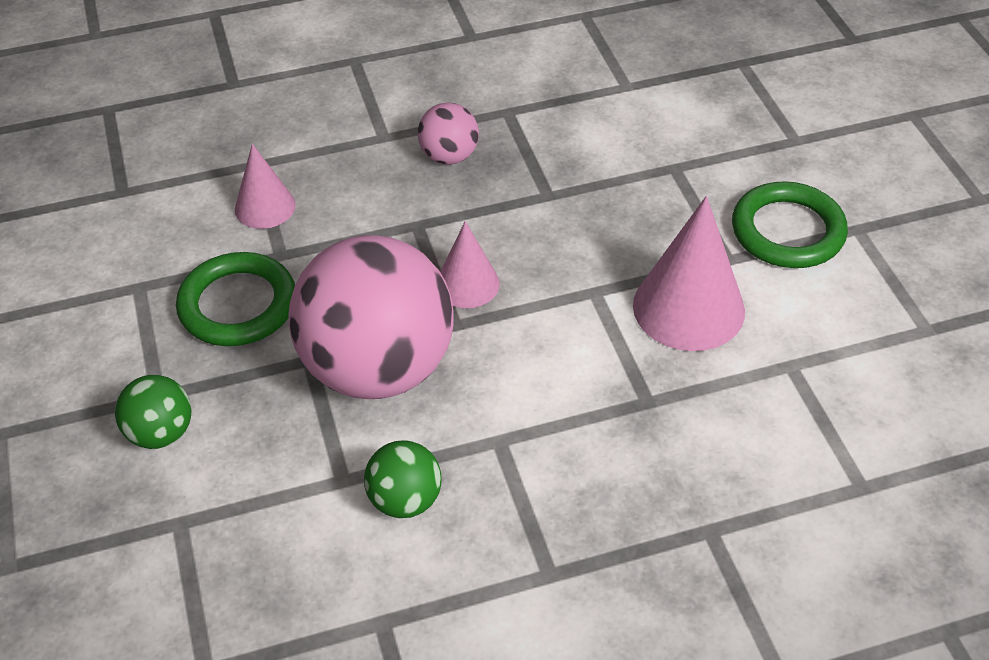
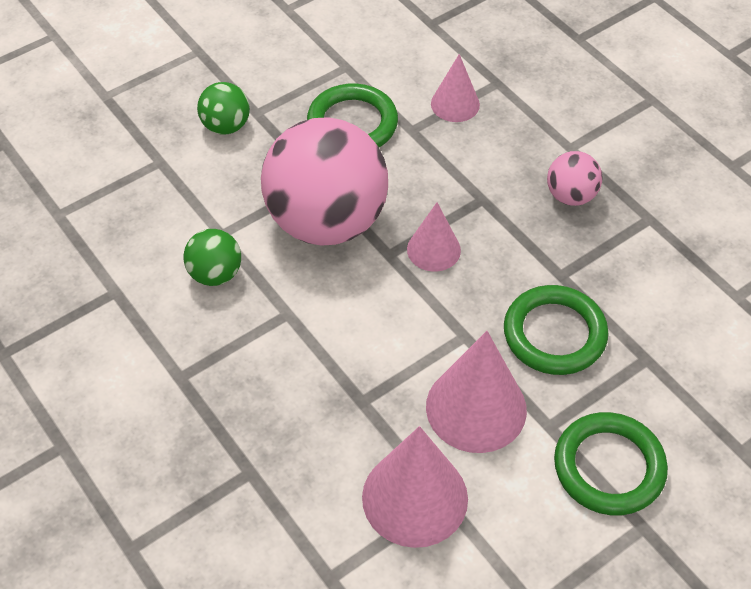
camera: 70 degrees right, 5 degrees up
(620, 222) = (554, 334): none -> green ring
(783, 388) = (415, 497): none -> pink cone

